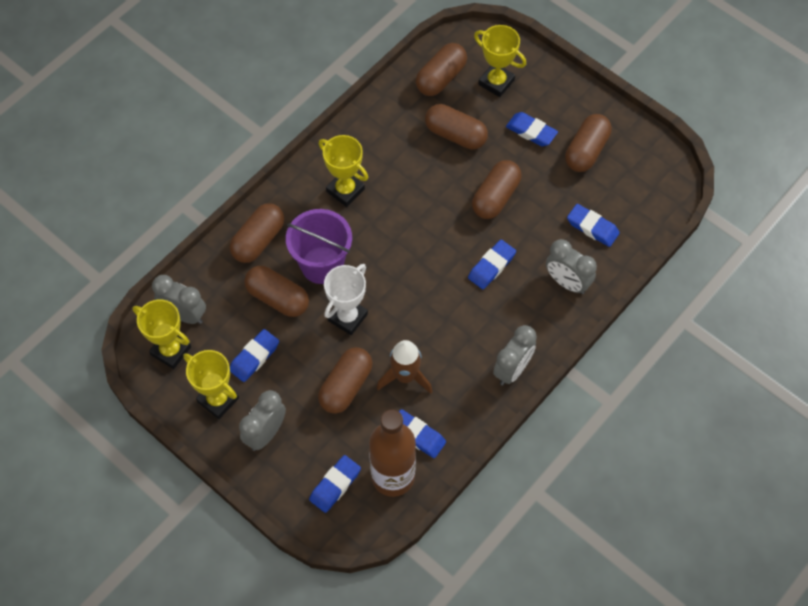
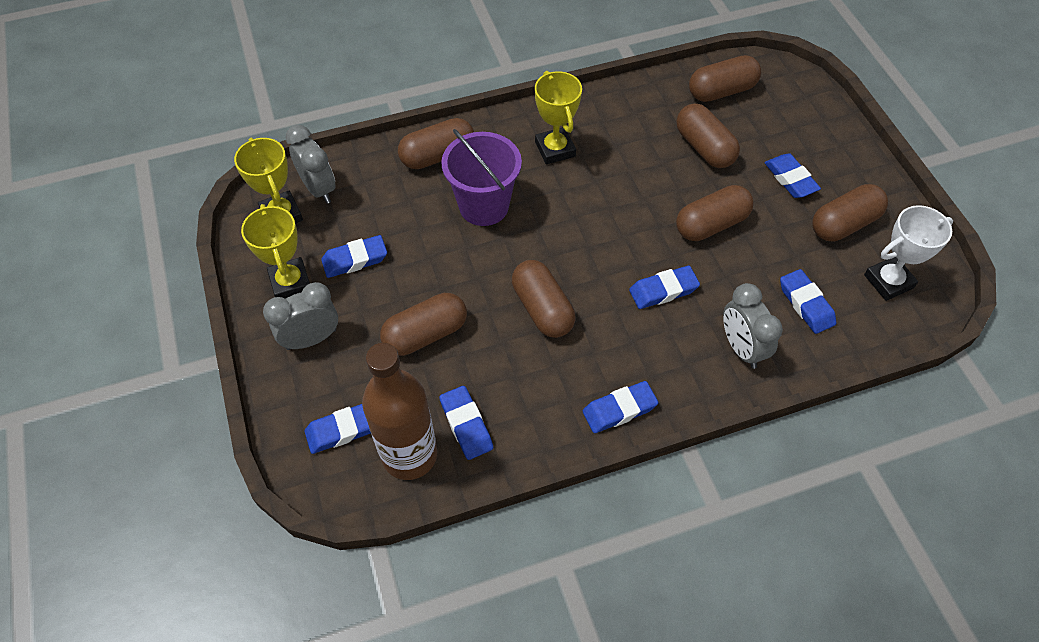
camera: 30 degrees right, 5 degrees down
(278, 298) = (418, 216): brown capsule -> brown capsule (542, 309)
(348, 317) = (475, 267): white trophy -> white trophy (888, 281)
(405, 376) = (495, 356): brown rocket -> none
(496, 82) = (779, 118): yellow trophy -> none
(512, 369) = (619, 409): grey clock -> blue eraser

